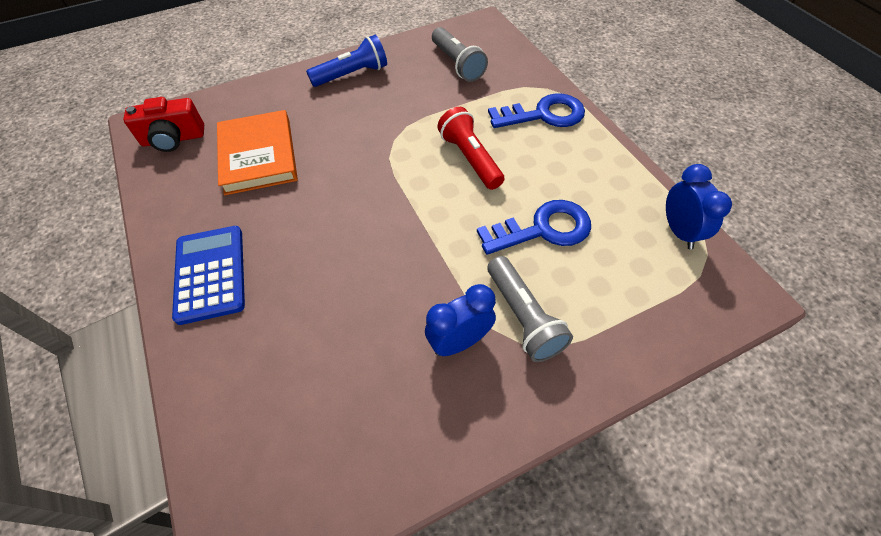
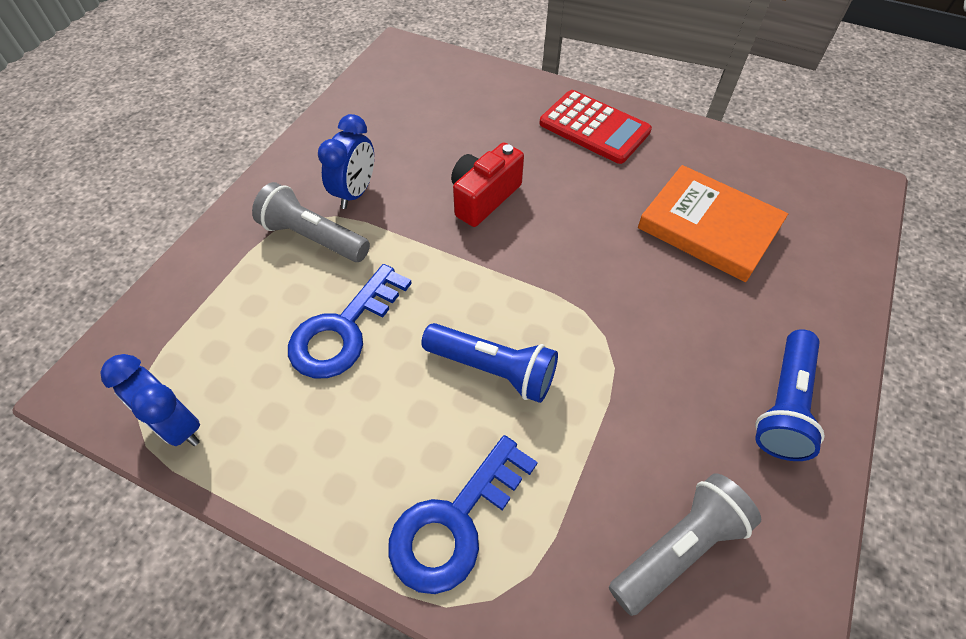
camera: 140 degrees right, 0 degrees up
(173, 139) = (808, 192): red camera -> red camera (484, 198)
(210, 274) = (594, 128): blue calculator -> red calculator
(457, 64) = (678, 549): grey flashlight -> grey flashlight turned 120 degrees clockwise
(470, 158) = (493, 370): red flashlight -> blue flashlight

